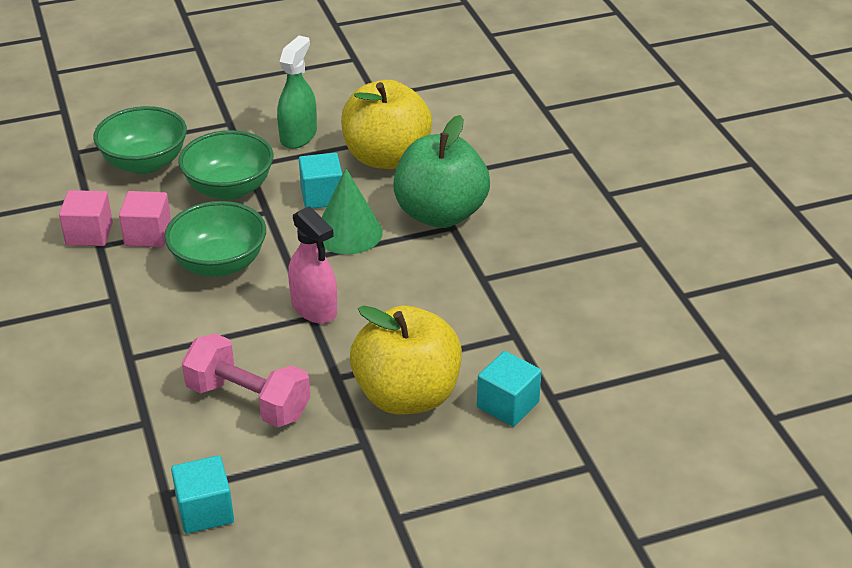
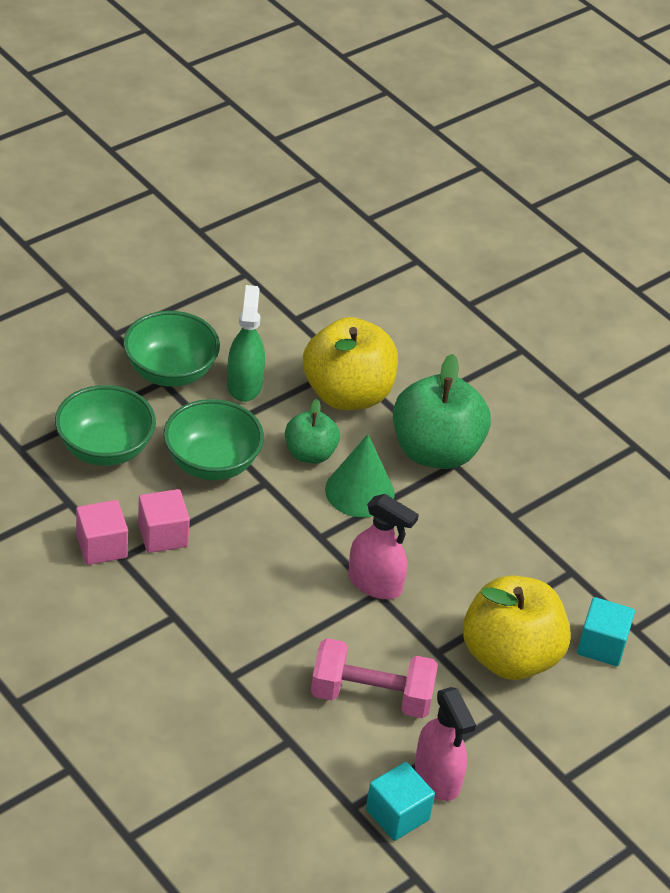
camera: 25 degrees left, 5 degrees up
(219, 264) = (255, 554): green bowl -> green bowl (170, 372)
(266, 486) = (437, 777): none -> pink spray bottle
(322, 196) = (310, 454): turquoise cube -> green apple

